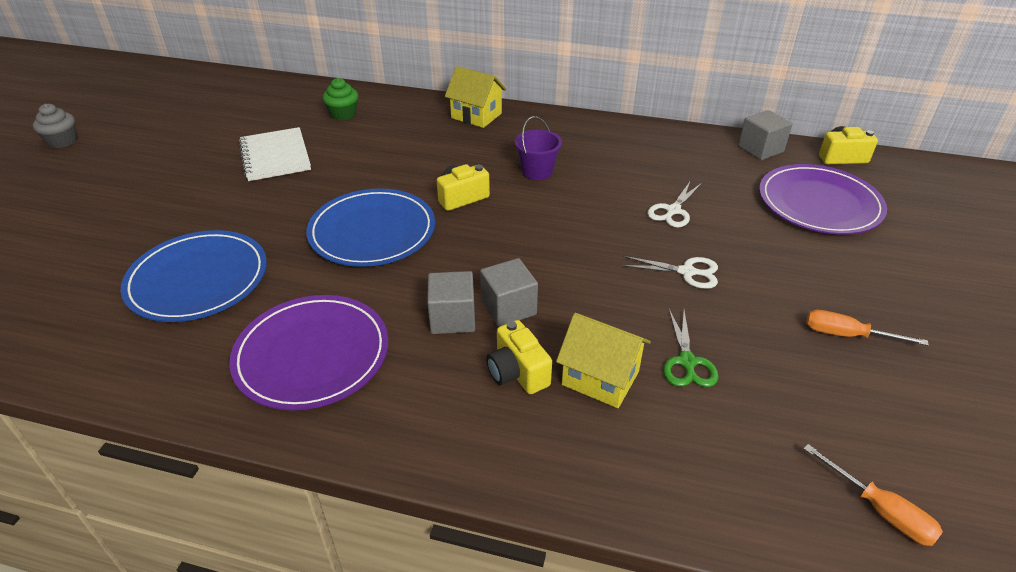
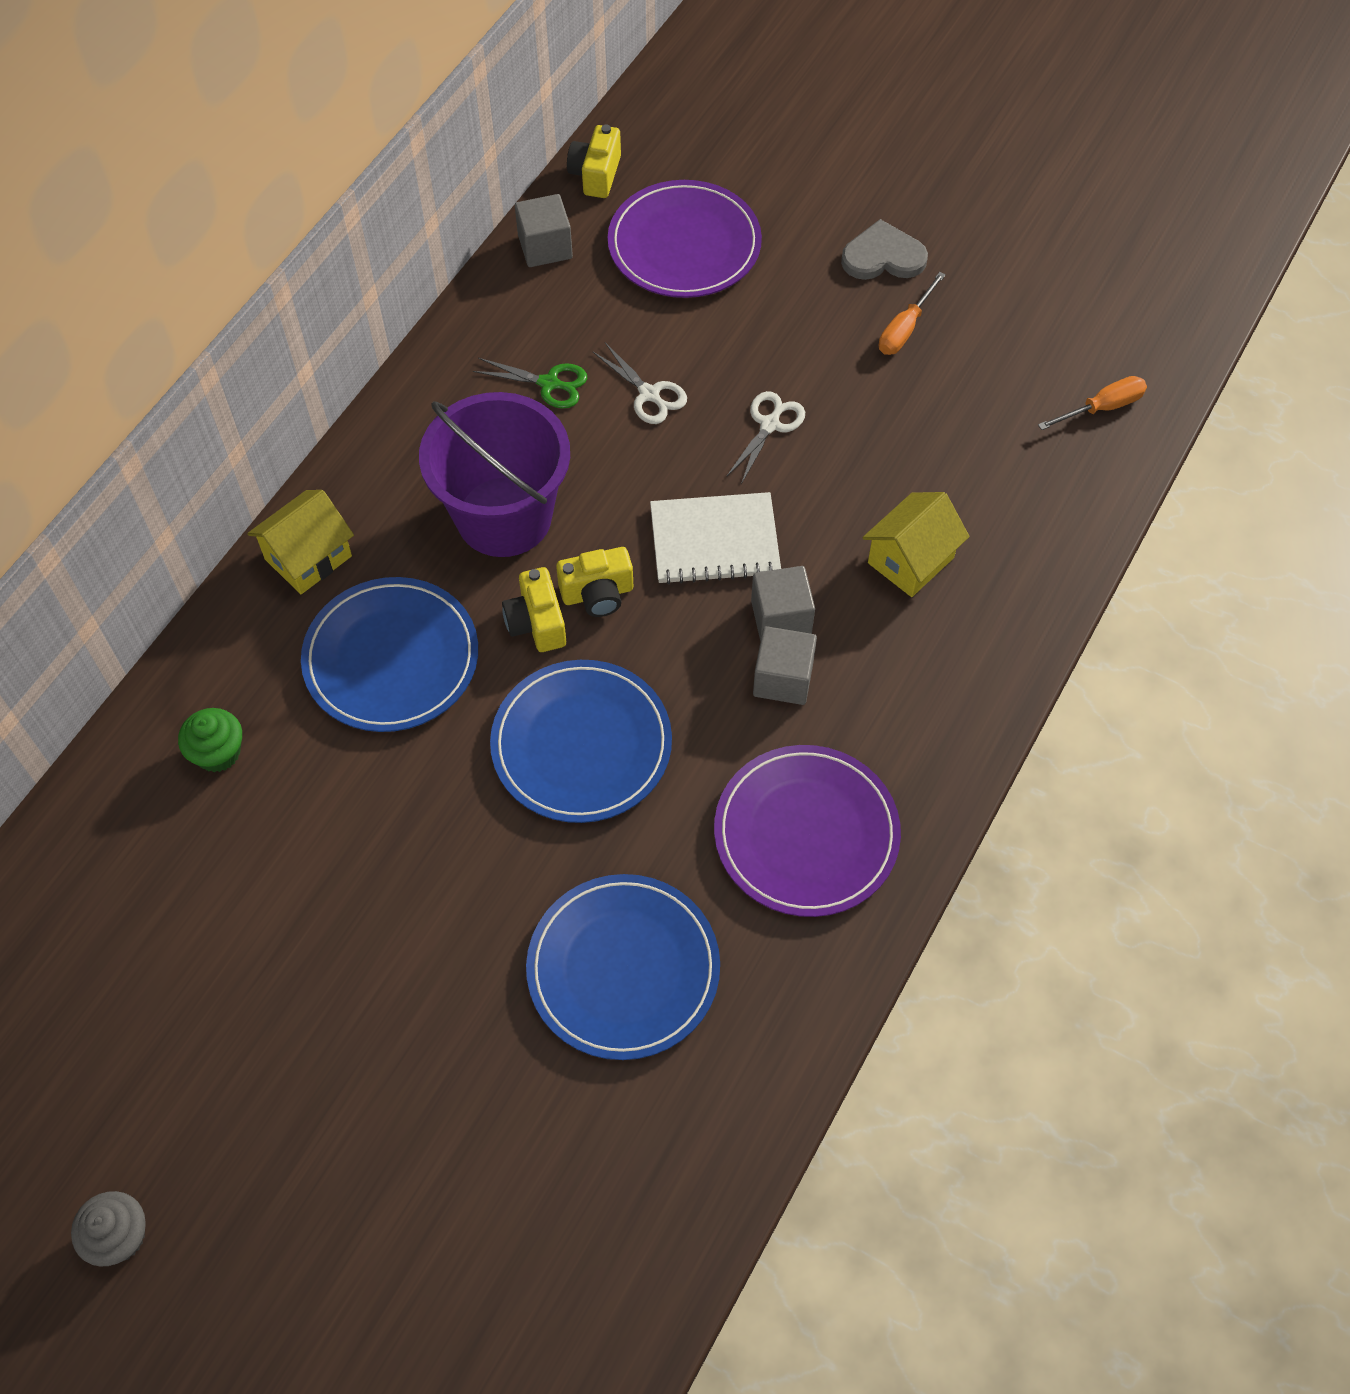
camera: 75 degrees left, 20 degrees up
(275, 156) = (323, 865): white notebook -> white notebook (714, 541)
(418, 152) = (391, 658): none -> blue plate
(517, 372) = (884, 633): yellow camera -> yellow camera (597, 594)
(537, 171) = (504, 517): purple bucket -> purple bucket, size x2.10
(687, 362) = (907, 477): green scissors -> green scissors (549, 383)
(913, 309) = (883, 256): none -> grey heart

